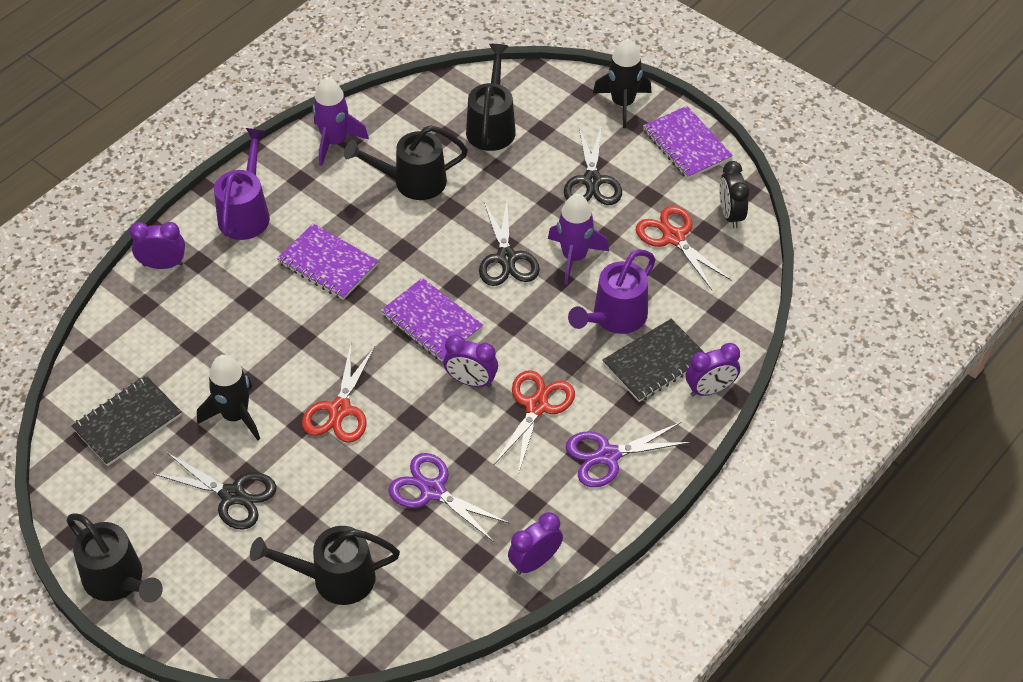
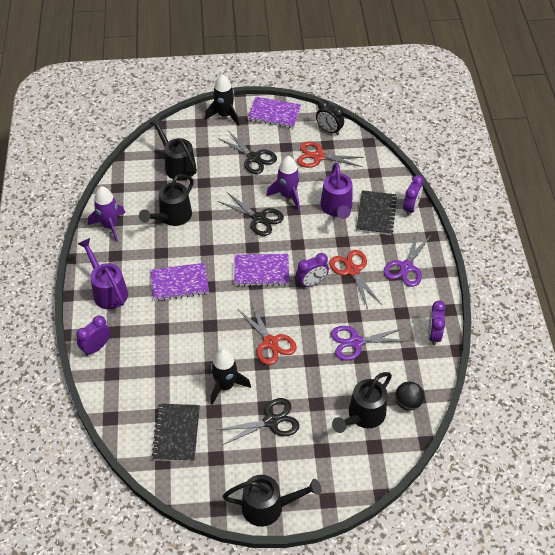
camera: 45 degrees left, 0 degrees up
(401, 610) = (408, 403): none -> black ball

